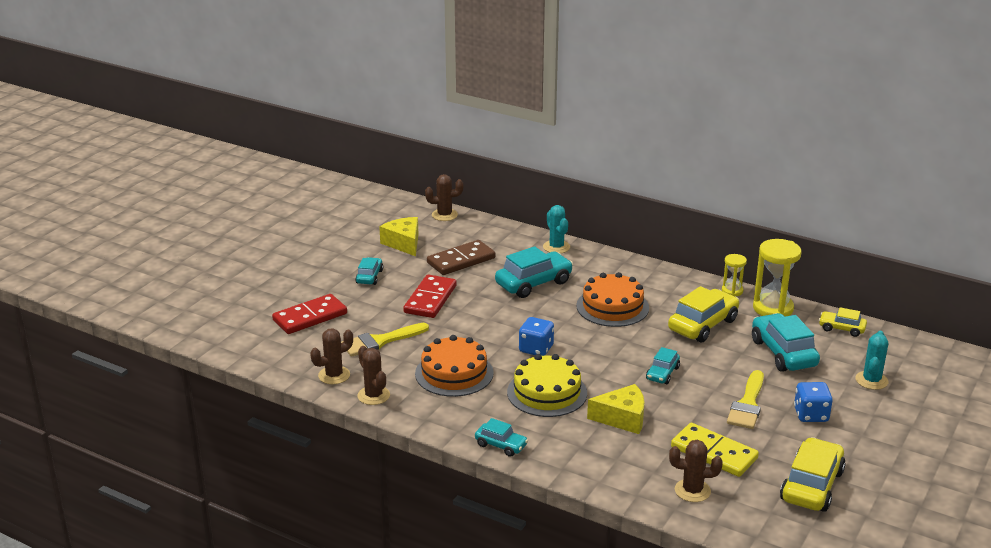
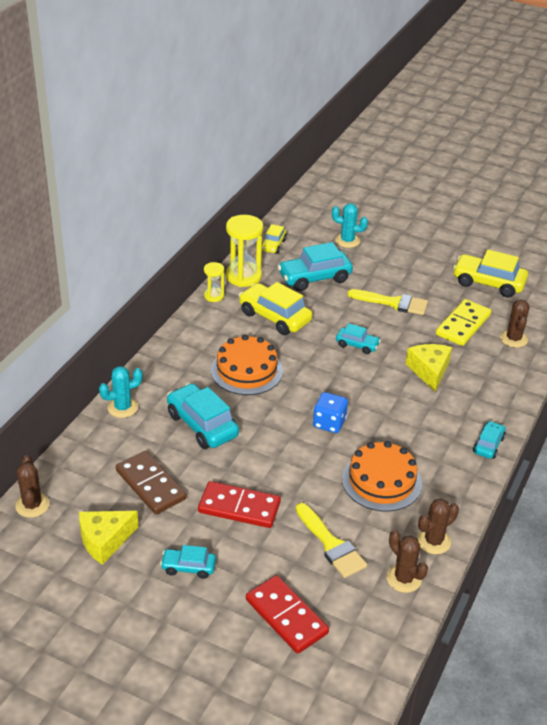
camera: 95 degrees left, 10 degrees up
(547, 392) = (401, 416): yellow cake -> none
(811, 415) = (400, 274): blue dice -> none

